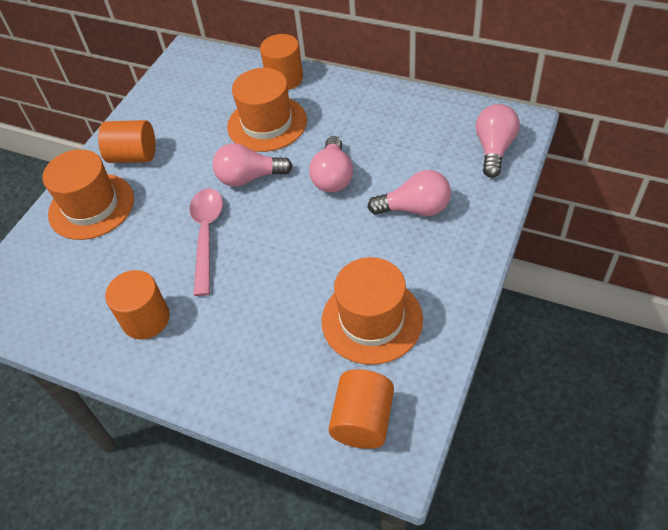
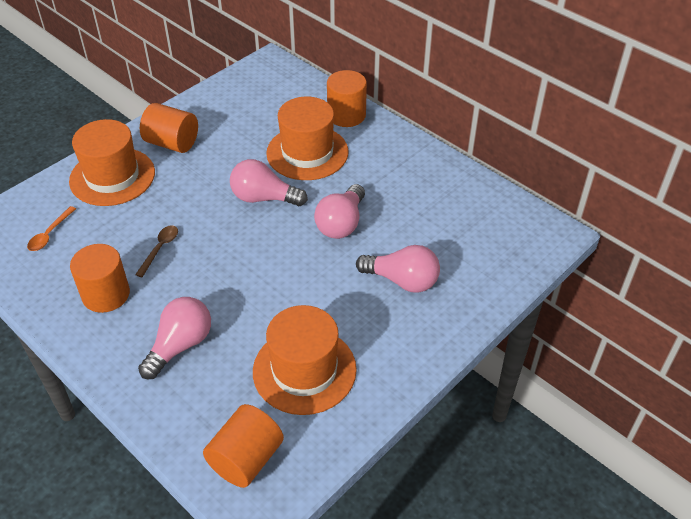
camera: 15 degrees right, 5 degrees down
(58, 282) = (50, 234): none -> orange spoon
(175, 258) = (160, 249): none -> brown spoon
(206, 235) = (197, 238): pink spoon -> none
(494, 149) = (512, 250): pink light bulb -> pink light bulb (180, 345)

